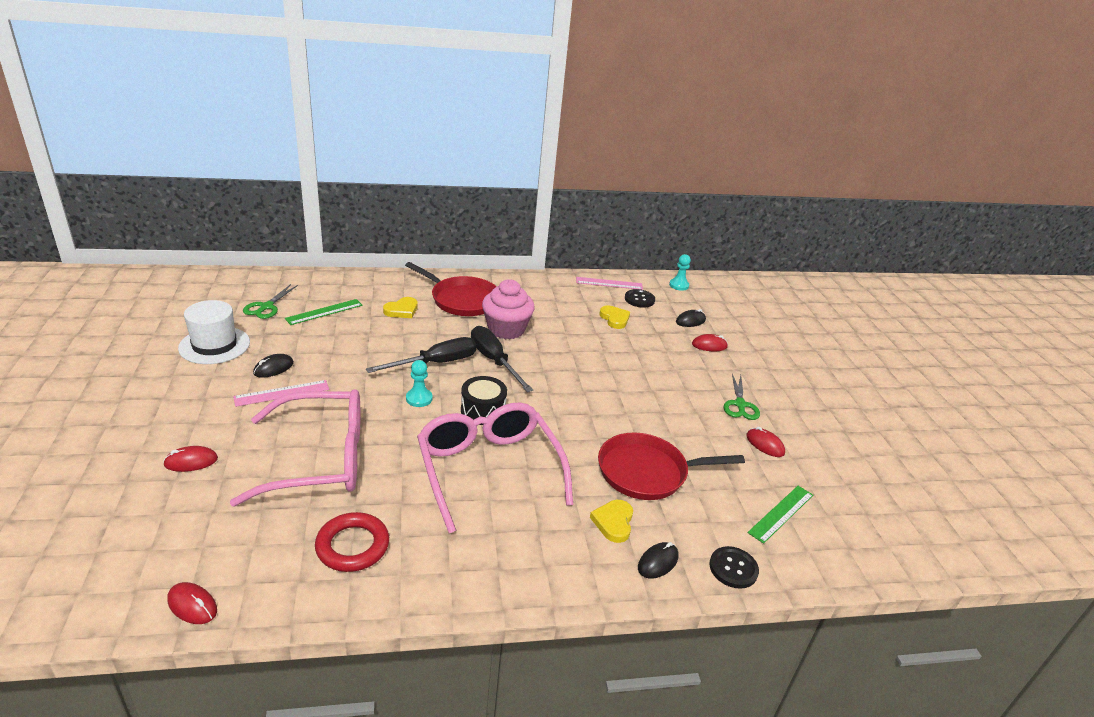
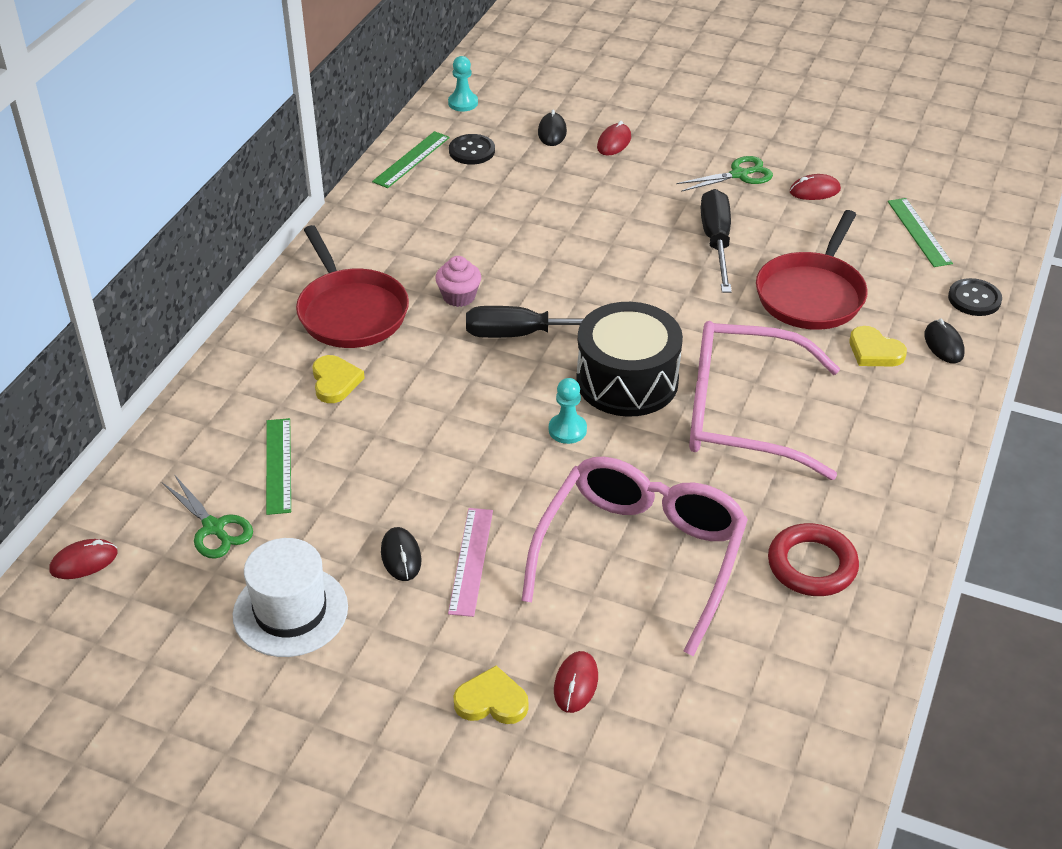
camera: 55 degrees left, 10 degrees up
(192, 605) = (842, 722): red mouse -> red mouse (84, 562)
(436, 363) = (496, 389): black screwdriver -> black screwdriver (716, 242)
(462, 300) = (351, 312): red pan -> red pan turned 90 degrees clockwise
(483, 410) = (627, 381): black drum -> black drum, size x1.63
(506, 329) = (459, 296): pink cupcake -> pink cupcake, size x0.57
(609, 283) = (411, 159): pink ruler -> green ruler
(614, 319) = (502, 192): yellow heart -> yellow heart (491, 701)
(740, 405) = (739, 175): green scissors -> green scissors turned 60 degrees counterclockwise

